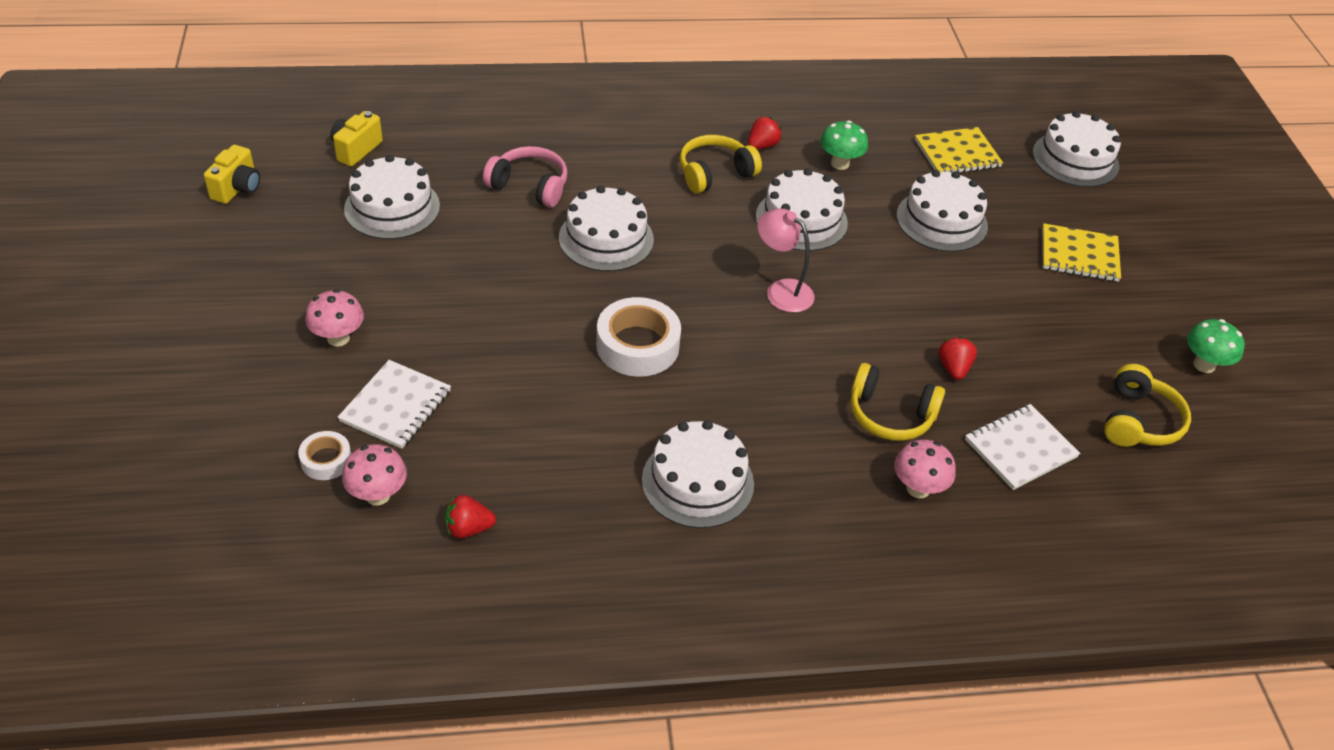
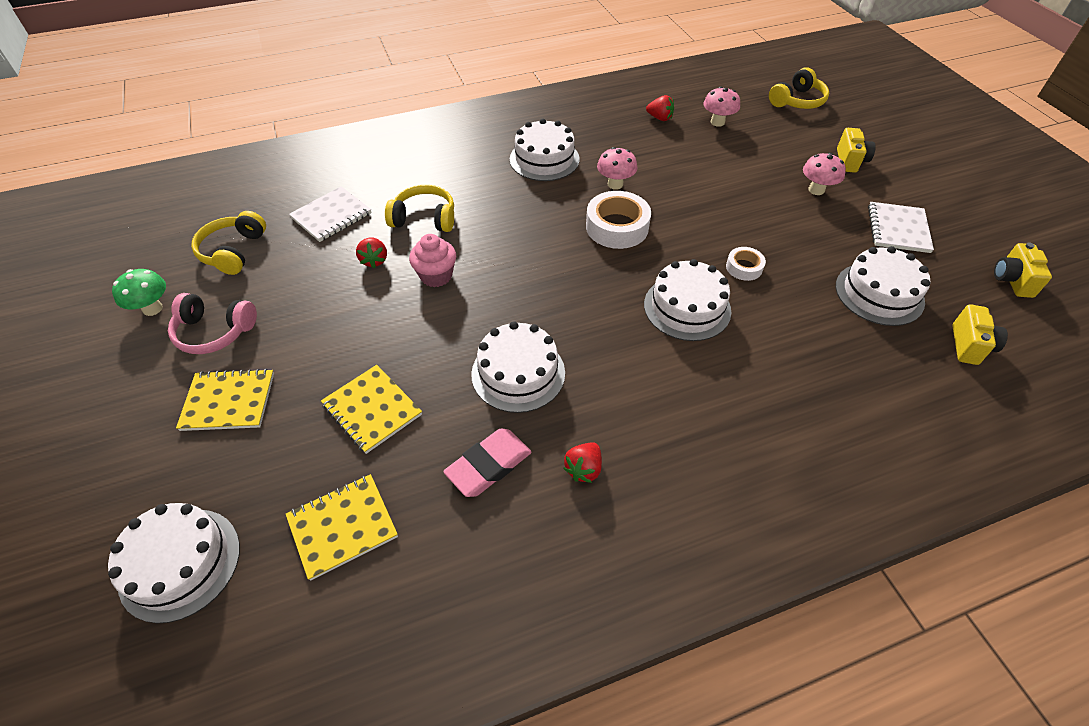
camera: 170 degrees right, 5 degrees up
(243, 371) = (850, 161): none -> yellow camera
(326, 460) = (758, 131): white tape -> white tape (744, 267)
(396, 406) = (745, 161): white notebook -> white notebook (898, 229)
(468, 528) = (660, 118): red strawberry -> red strawberry turned 45 degrees clockwise
(529, 186) = (787, 346): pink headphones -> pink headphones (214, 332)
(714, 173) = (622, 411): yellow headphones -> yellow headphones (797, 101)
(781, 290) = (521, 294): pink lamp -> none
(840, 163) = (489, 465): green mushroom -> pink eraser
(877, 332) = (436, 276): none -> pink cupcake
(918, 488) = (405, 180): pink mushroom -> pink mushroom (615, 184)
(941, 221) = (372, 410): white cake -> yellow notebook

